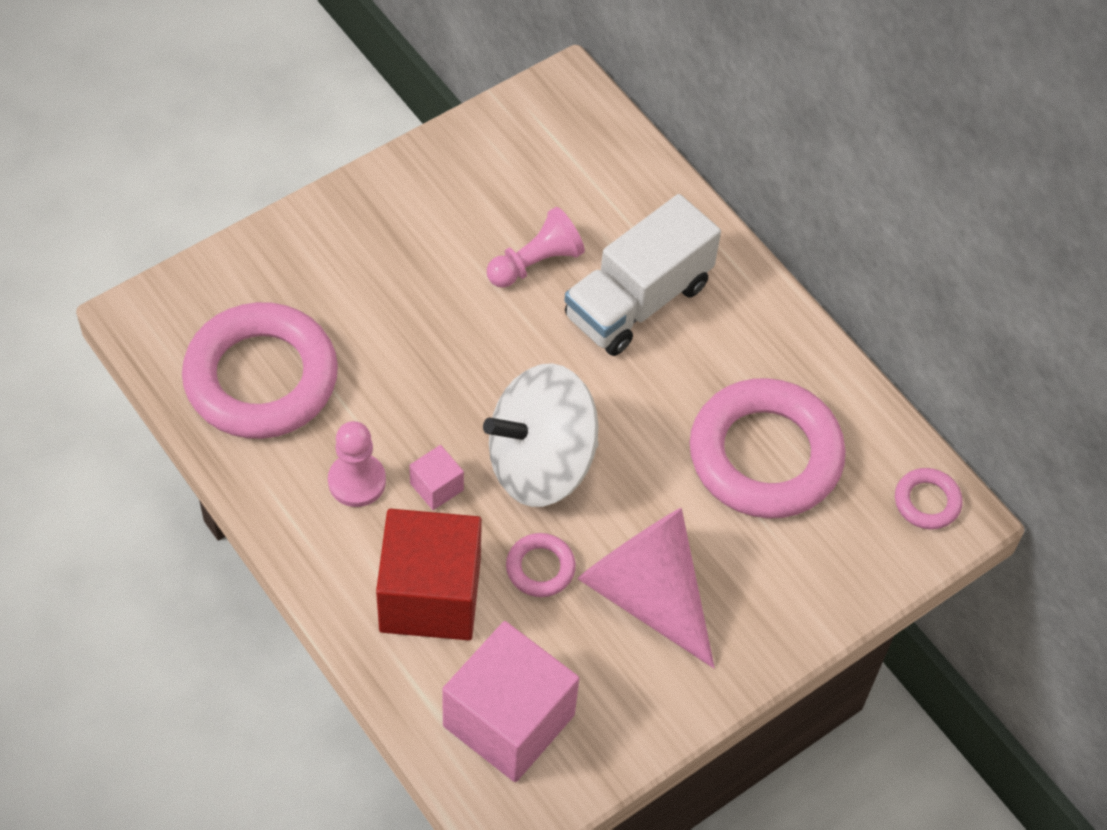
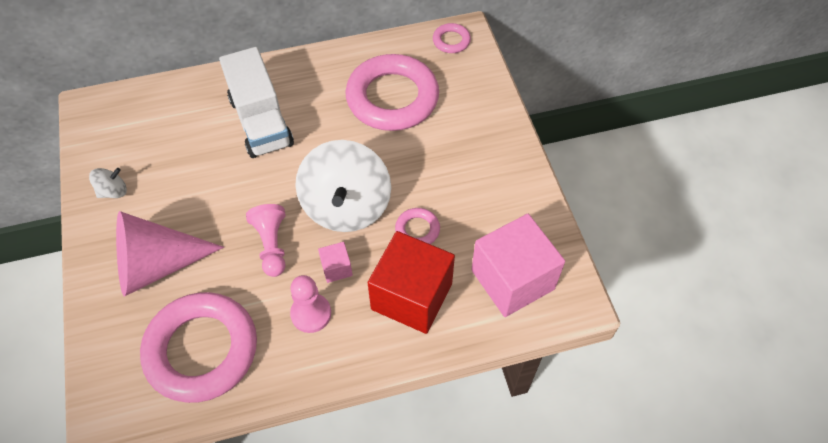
camera: 65 degrees left, 0 degrees up
(446, 179) = (113, 191): none -> white spinning top
(536, 263) = (205, 163): pink pawn -> pink pawn (272, 245)
(646, 593) = (455, 182): pink cone -> pink cone (157, 265)

